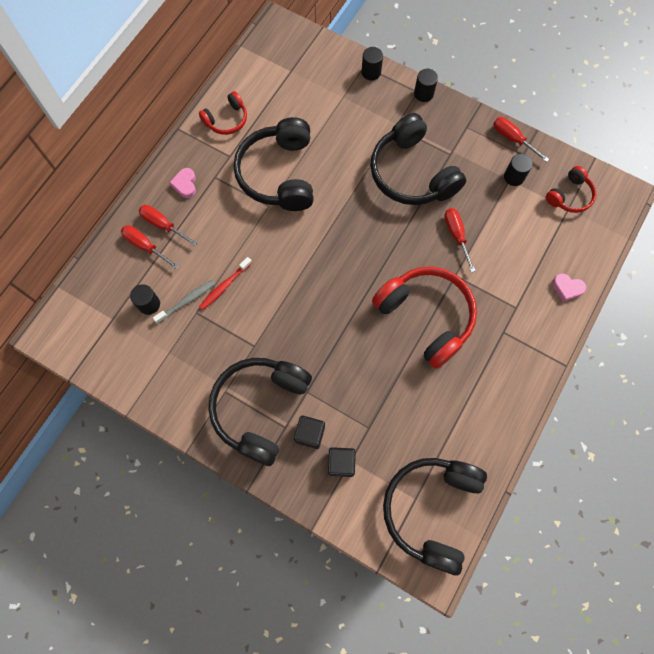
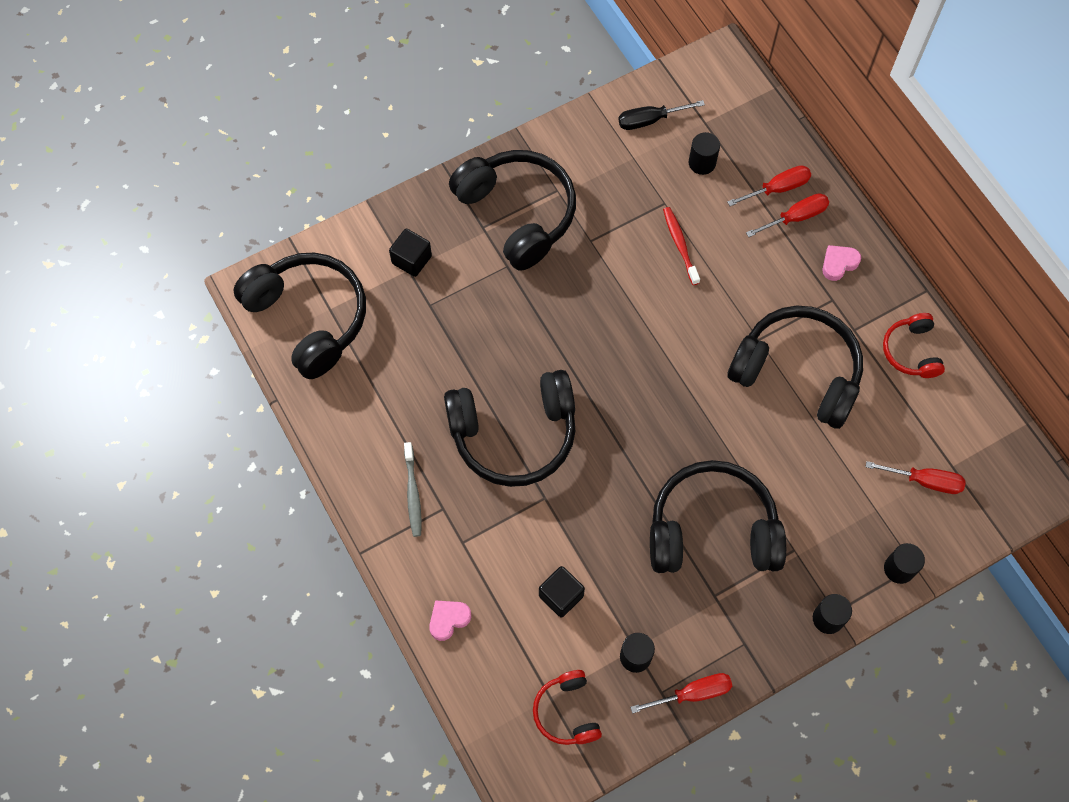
camera: 120 degrees right, 5 degrees down
(129, 358) = (650, 120): none -> black screwdriver
(185, 184) = (839, 263): pink heart -> pink heart turned 60 degrees counterclockwise
(187, 301) = (684, 200): grey toothbrush -> grey toothbrush (413, 493)
(310, 434) = (461, 246): black cube -> black cube (561, 596)
(426, 317) = (514, 434): red headphones -> black headphones
(456, 236) = (595, 531): red screwdriver -> red screwdriver (924, 481)

